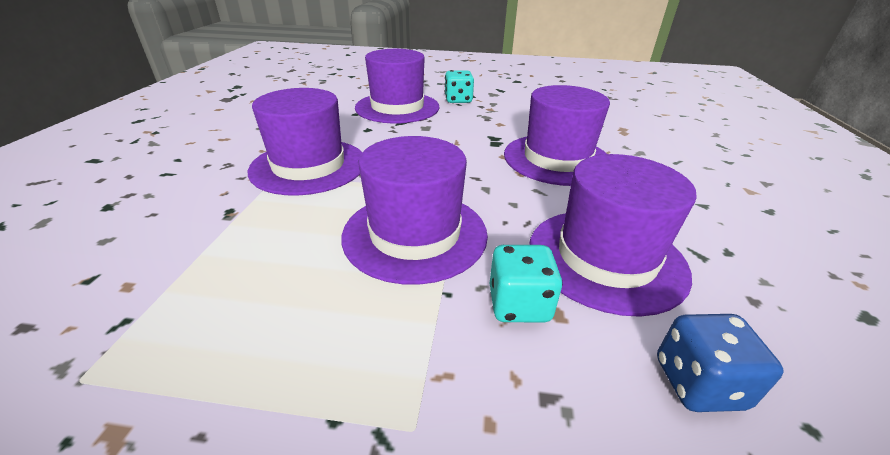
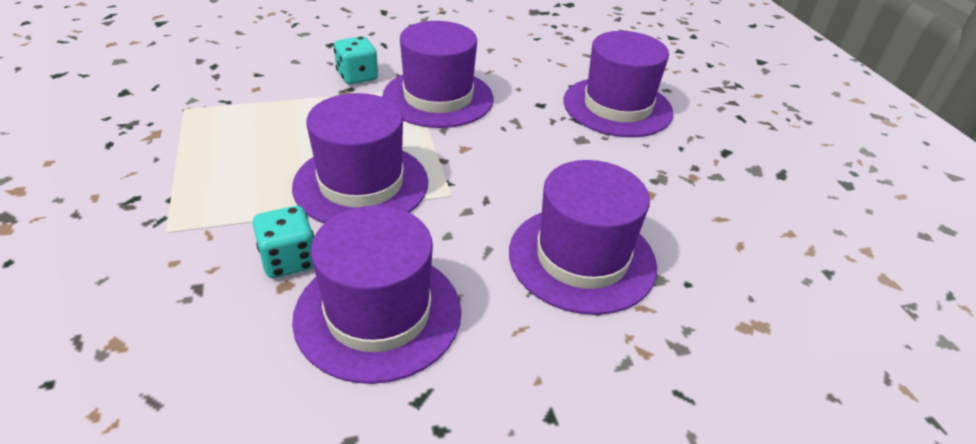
camera: 65 degrees right, 5 degrees up
(458, 100) = (693, 144): turquoise dice -> turquoise dice (357, 76)
(698, 383) = (224, 377): blue dice -> none

